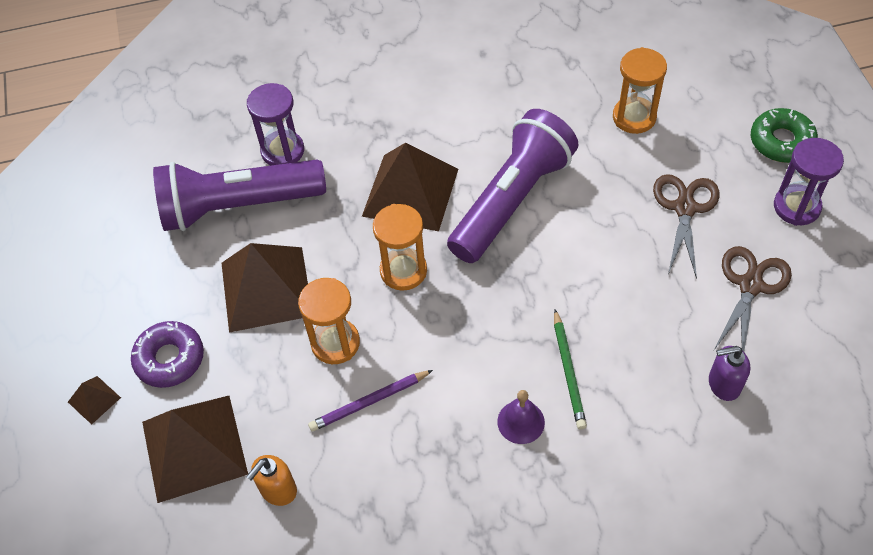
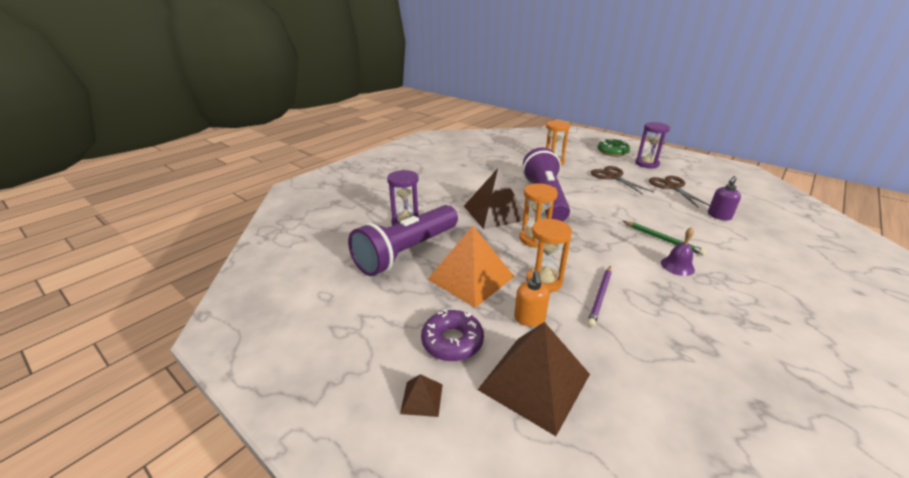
camera: 40 degrees left, 25 degrees down
(266, 288) = (471, 277): brown pyramid -> orange pyramid
(278, 490) = (619, 370): orange soap dispenser -> orange soap dispenser (529, 319)

